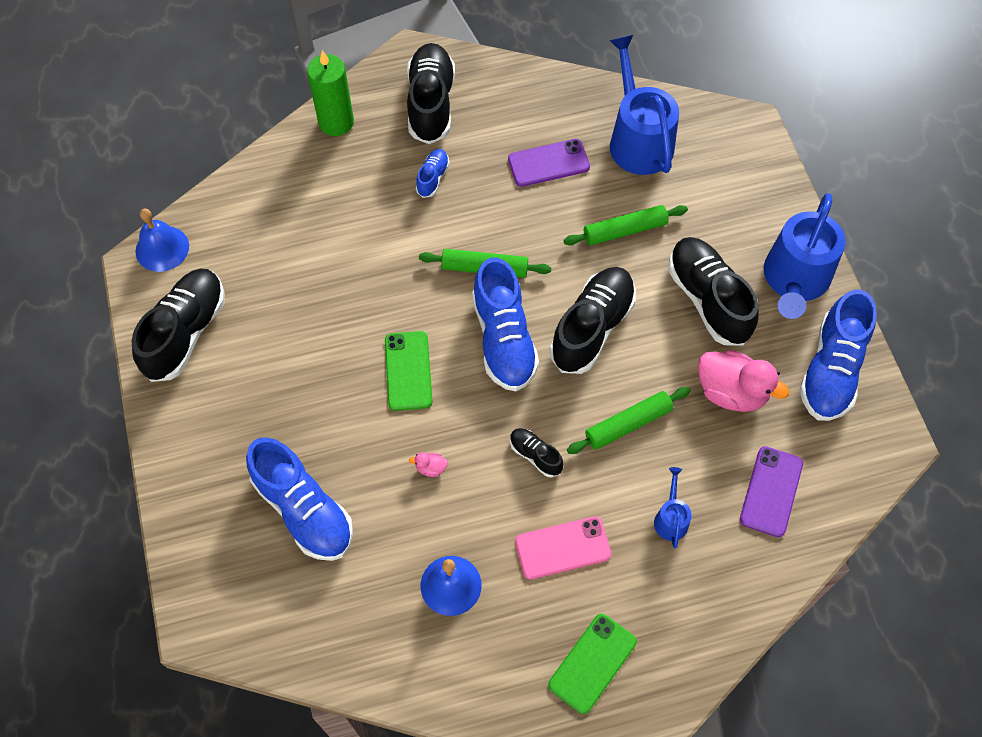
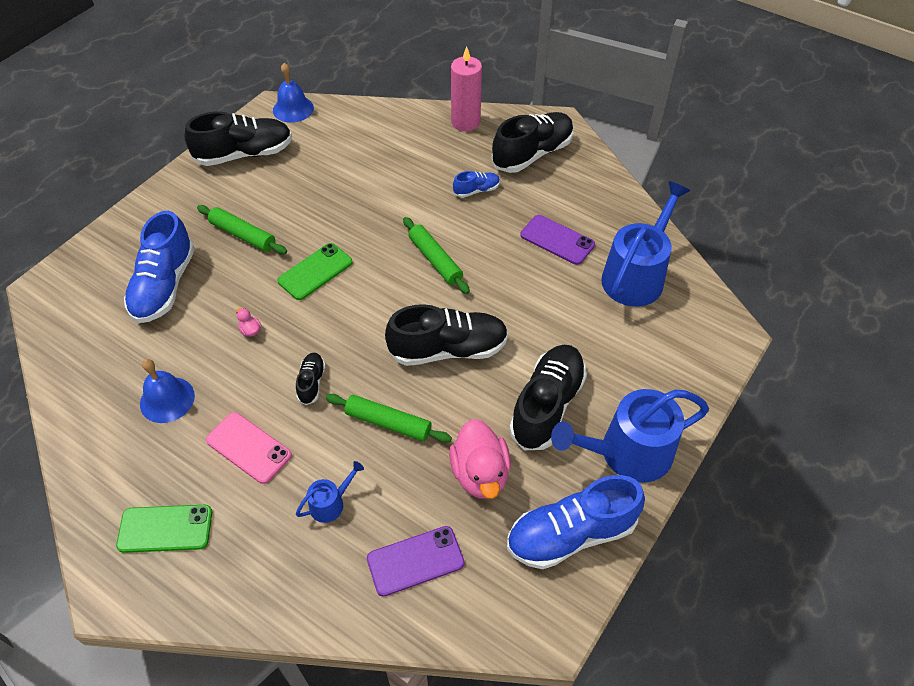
camera: 50 degrees right, 10 degrees down
(336, 122) = (465, 122): green candle -> pink candle
(504, 339) = (389, 306): blue shoe -> none
(625, 230) = (551, 316): green rolling pin -> green rolling pin (243, 235)

